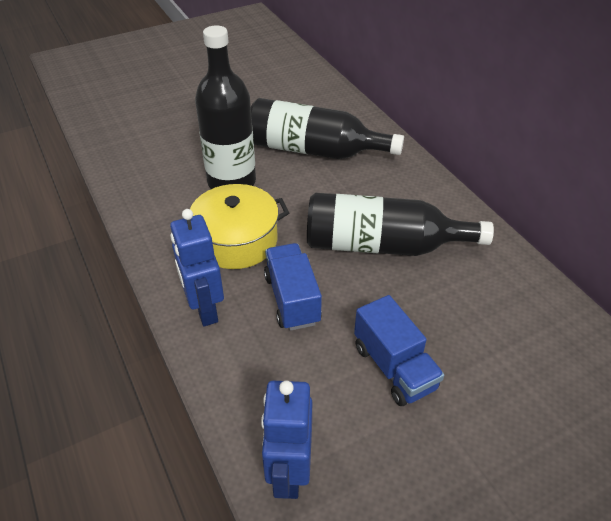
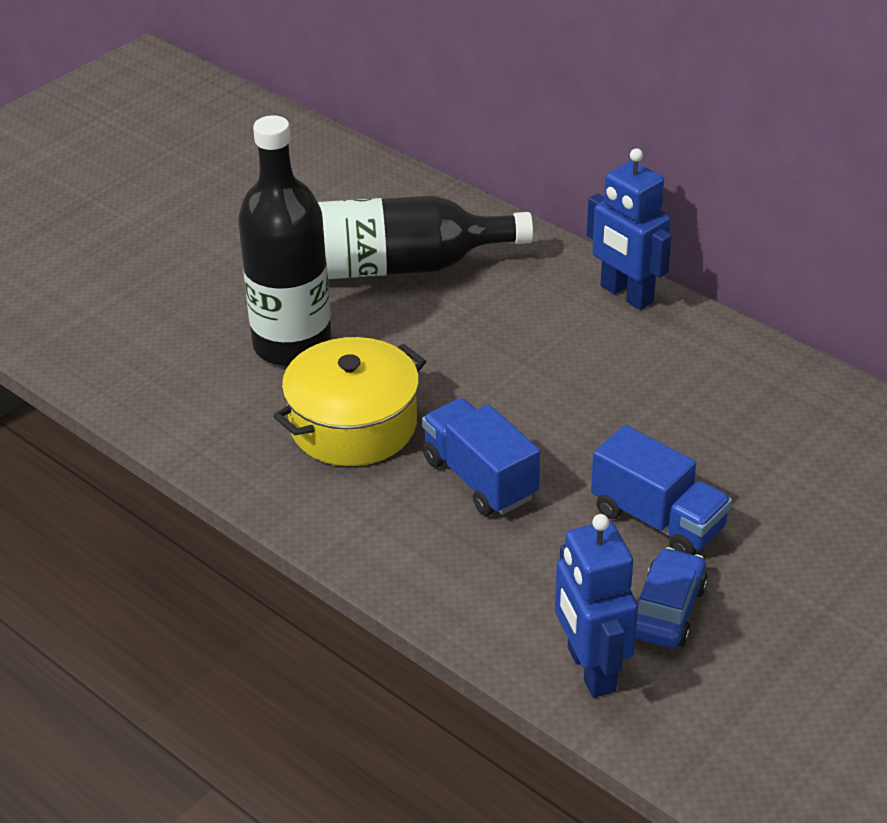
camera: 20 degrees left, 5 degrees down
(204, 309) = (365, 524): blue robot -> blue robot (626, 294)
(367, 442) = (667, 610): none -> blue car
(382, 245) = (565, 376): black bottle -> none

